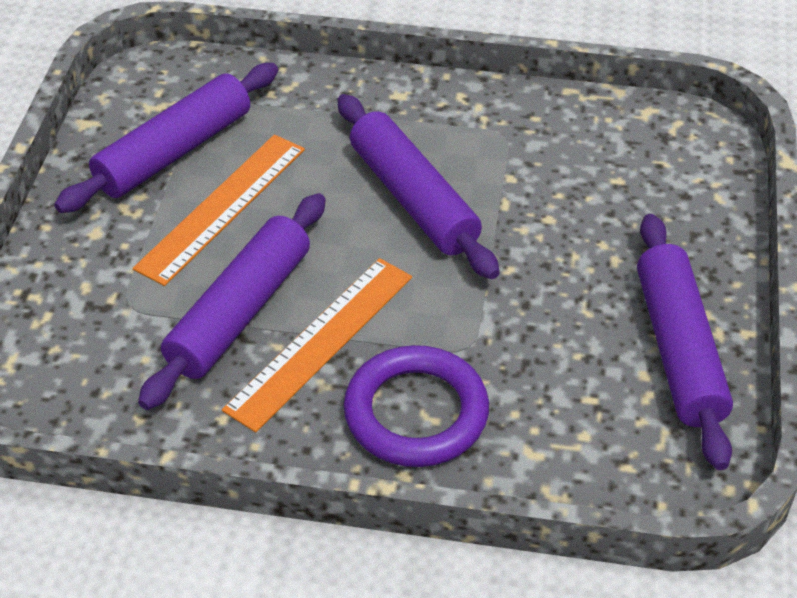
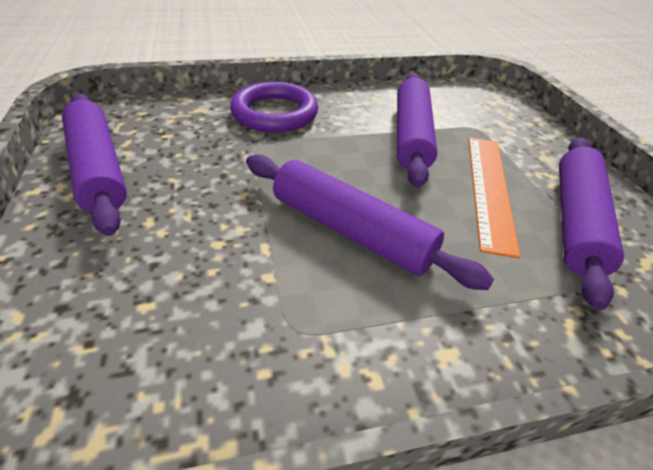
camera: 155 degrees right, 5 degrees down
(320, 341) = (351, 131): orange ruler -> none

